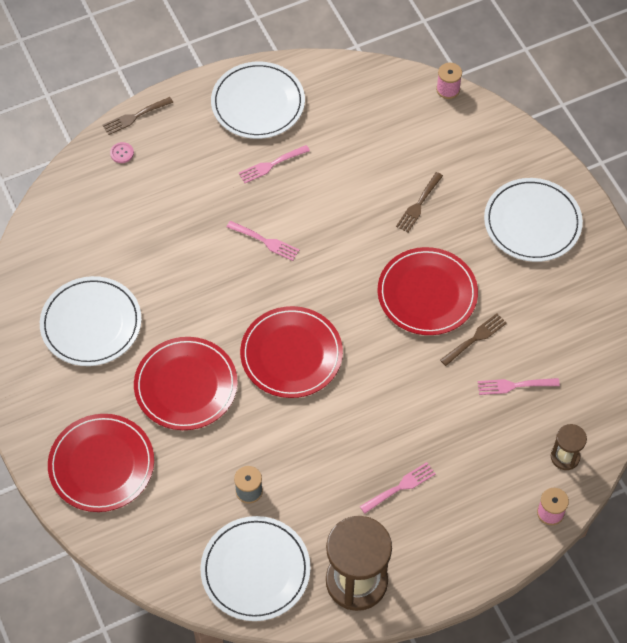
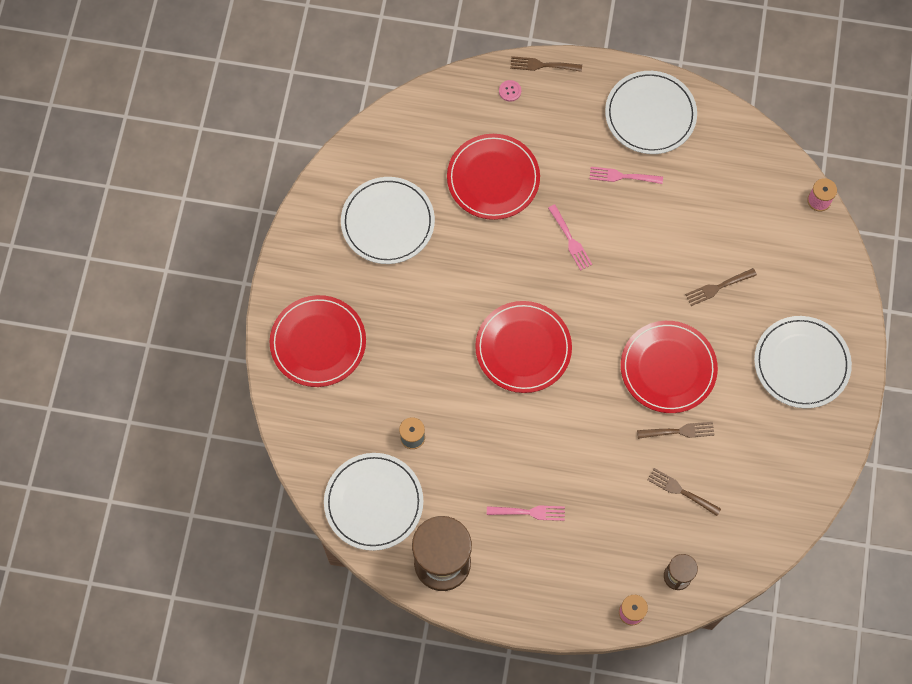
camera: 35 degrees right, 10 degrees up
(186, 385) = (424, 320): red plate -> red plate (493, 178)
(514, 386) = (680, 491): pink fork -> brown fork

